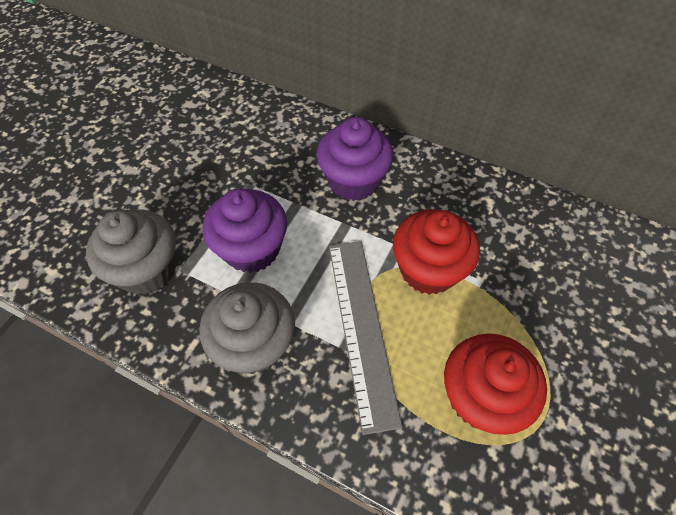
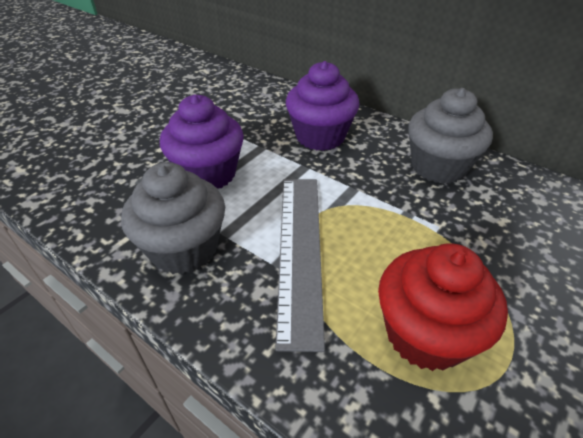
camera: 10 degrees right, 15 degrees down
(147, 269) = (105, 178): grey cupcake -> grey cupcake (438, 167)
(428, 269) = (382, 210): red cupcake -> none

